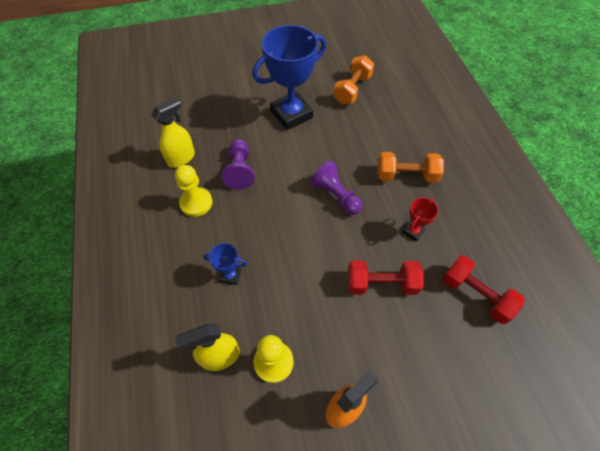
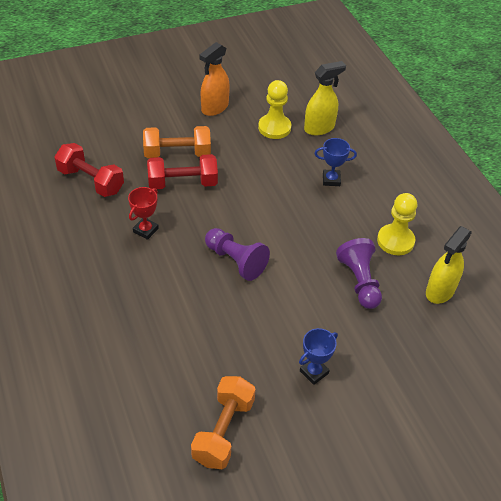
camera: 170 degrees right, 10 degrees down
(291, 114) = (314, 372): blue trophy -> blue trophy, size x0.44
(406, 176) = (147, 292): orange dumbbell -> orange dumbbell (177, 153)

